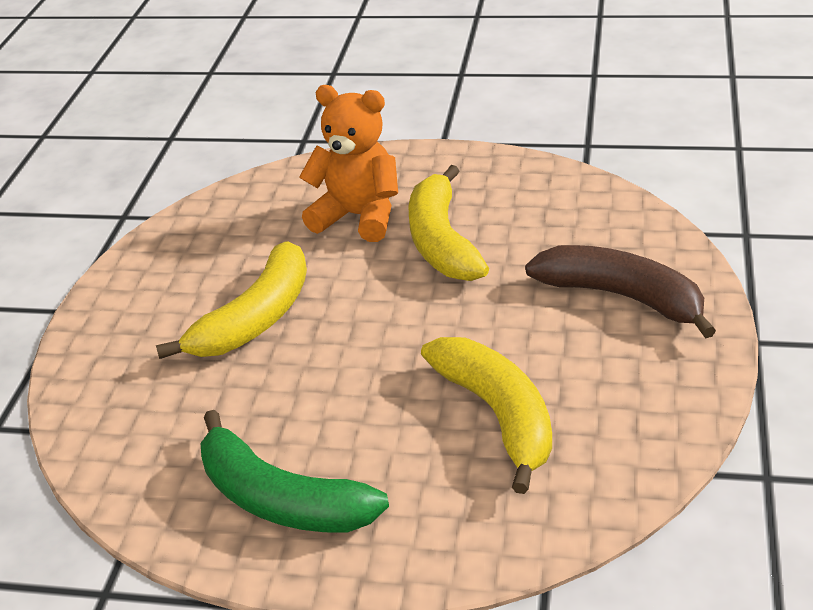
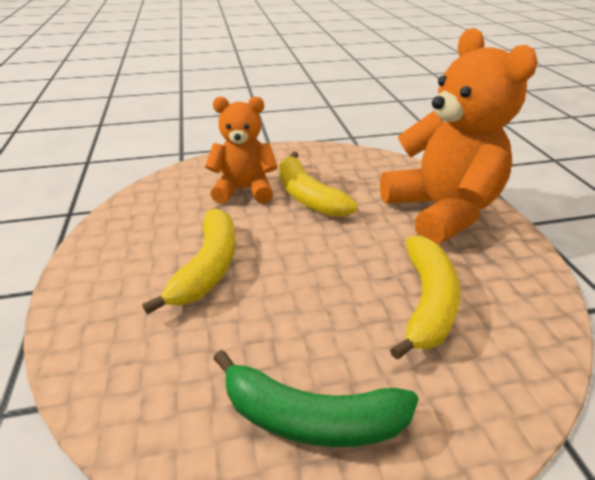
camera: 25 degrees left, 0 degrees up
(498, 415) = (427, 302): yellow banana -> yellow banana turned 60 degrees clockwise
(623, 297) = (440, 211): brown banana -> orange teddy bear

